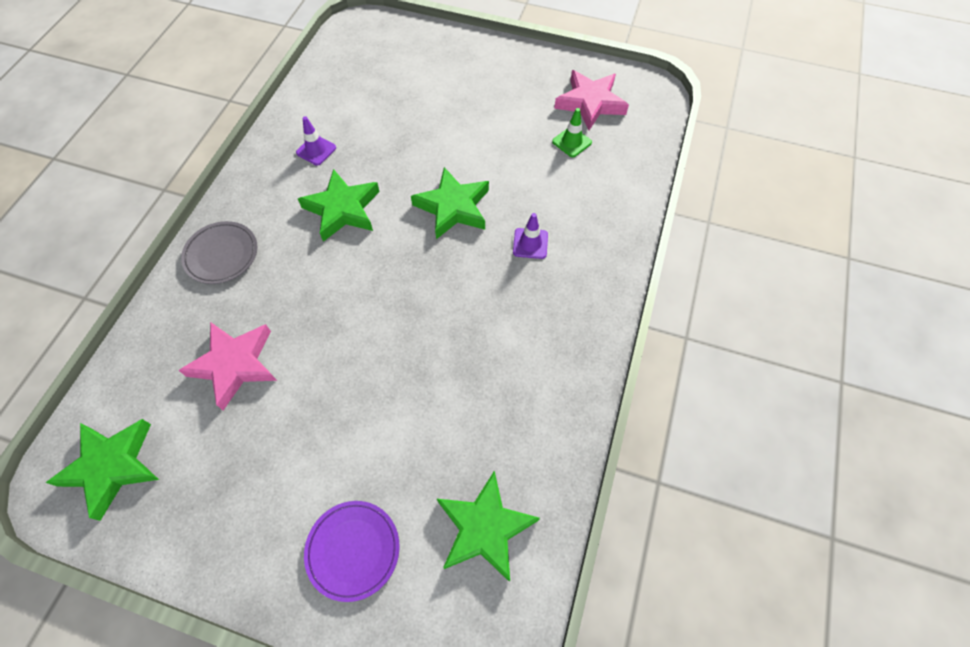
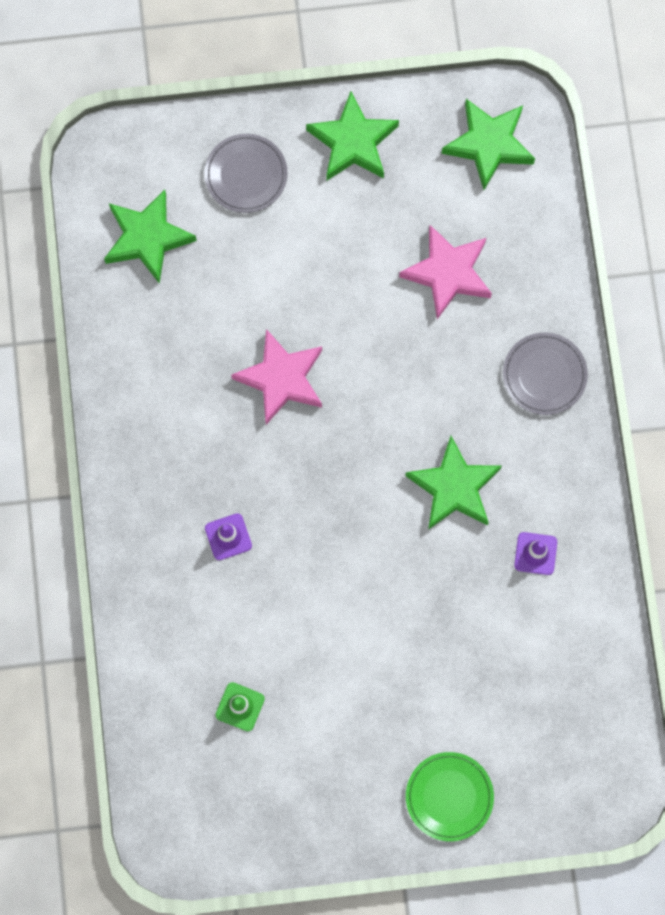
camera: 155 degrees right, 15 degrees up
(353, 550) = (246, 175): purple plate -> grey plate
(453, 207) = (334, 546): green star -> green star (353, 142)
(460, 55) = (449, 796): none -> green plate
(590, 103) = (241, 785): pink star -> pink star (281, 379)

